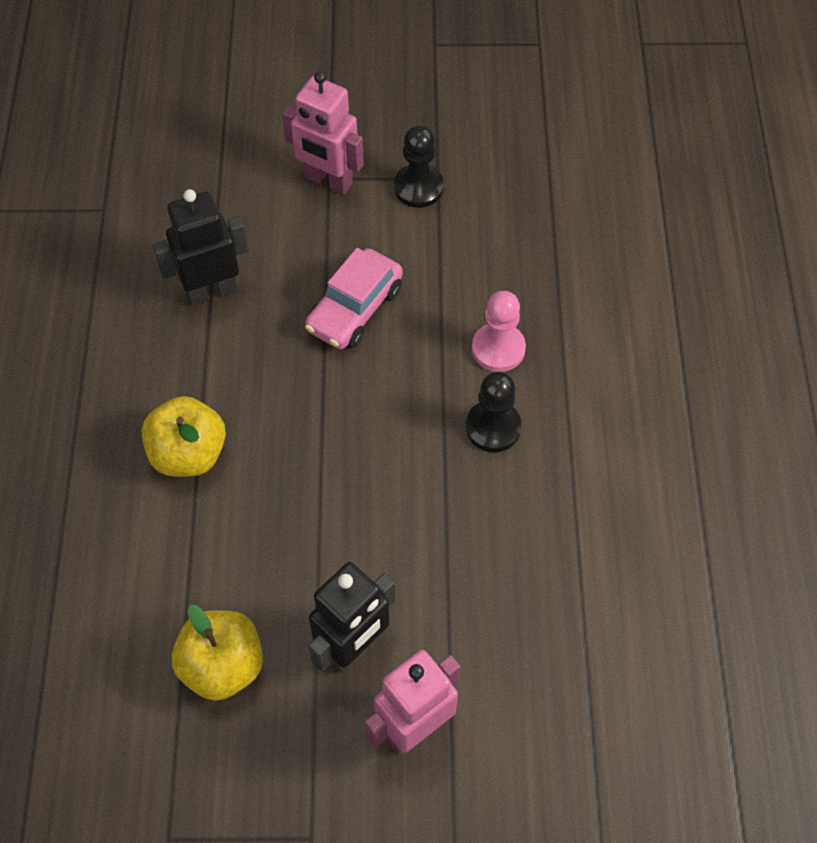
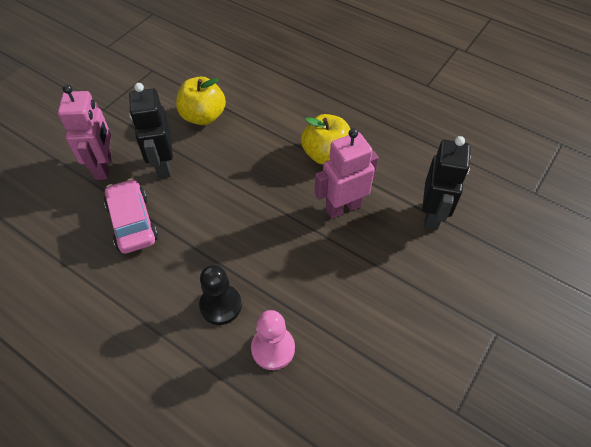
camera: 125 degrees right, 5 degrees down
(328, 181) = (493, 331): pink robot -> pink robot (343, 207)
(355, 309) = (366, 282): pink car -> pink car (132, 222)
(418, 187) = (452, 391): black pawn -> none

